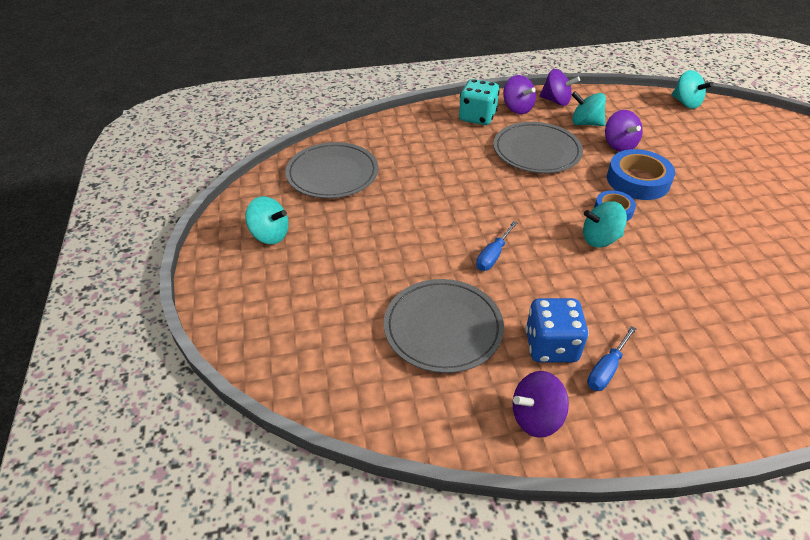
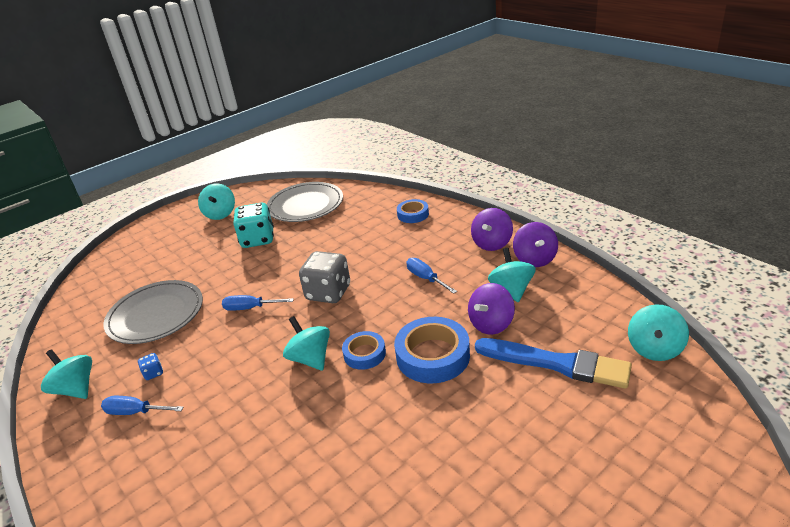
camera: 65 degrees right, 10 degrees down
(430, 125) = (413, 214): none -> blue tape
(477, 117) = (451, 230): turquoise dice -> turquoise dice (258, 239)
(511, 204) = (328, 293): none -> grey dice
(536, 151) = (426, 278): grey plate -> blue screwdriver
(536, 417) = (76, 389): purple spinning top -> turquoise spinning top
(551, 346) = (153, 373): blue dice -> blue dice, size x0.42
(678, 138) = (556, 363): none -> blue brush

